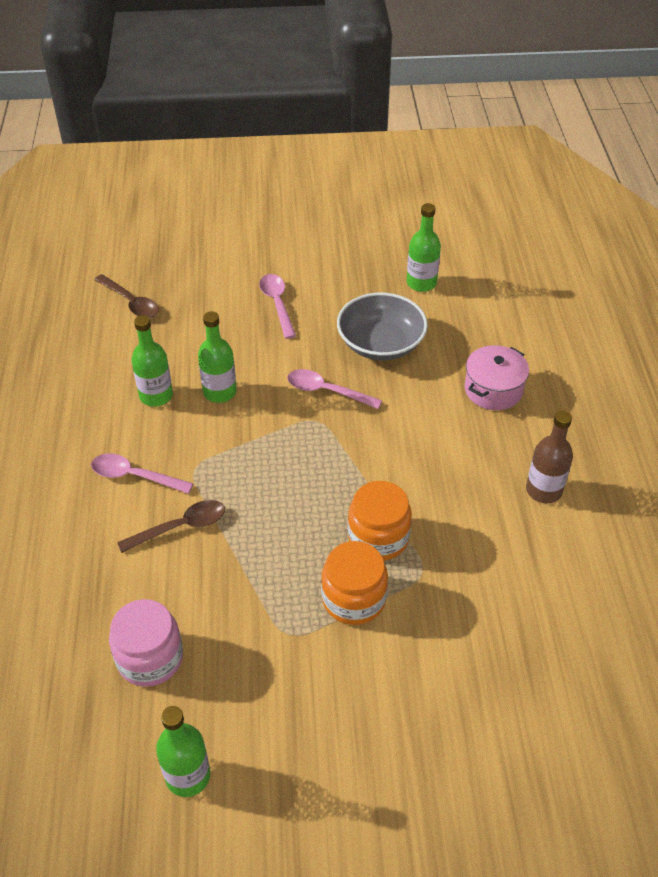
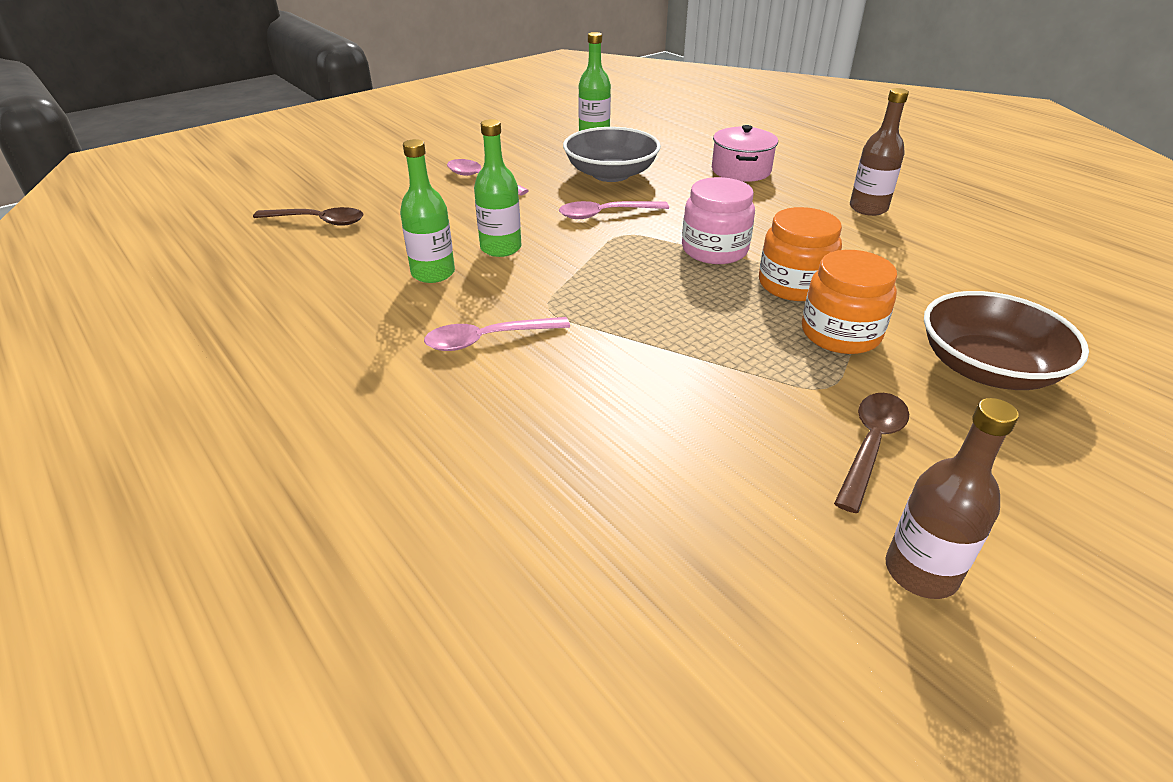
camera: 35 degrees left, 10 degrees down
(150, 658) = (718, 483): pink jar -> pink jar (714, 250)
(180, 527) = (595, 357): brown spoon -> brown spoon (870, 446)
(188, 776) = (921, 572): green bottle -> brown bottle
(413, 686) = (987, 368): none -> brown bowl

